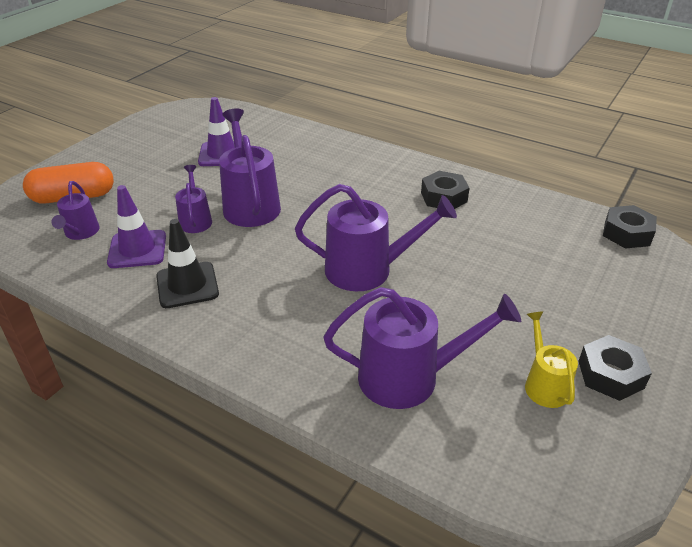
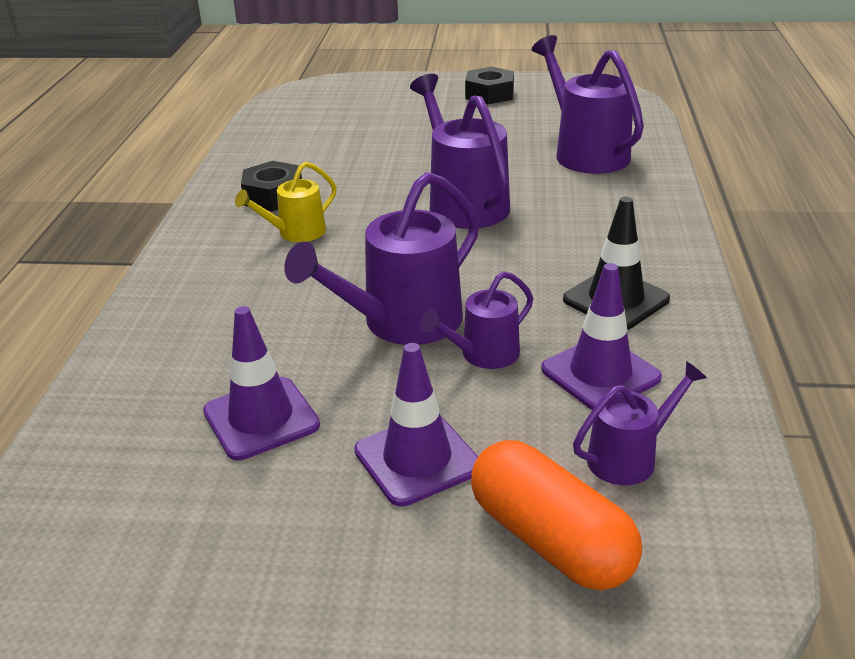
camera: 115 degrees left, 5 degrees down
(151, 182) = (417, 459): none -> purple traffic cone
(544, 384) = (528, 111): yellow watering can -> yellow watering can (296, 233)
(626, 233) = (281, 106): black nut -> none

